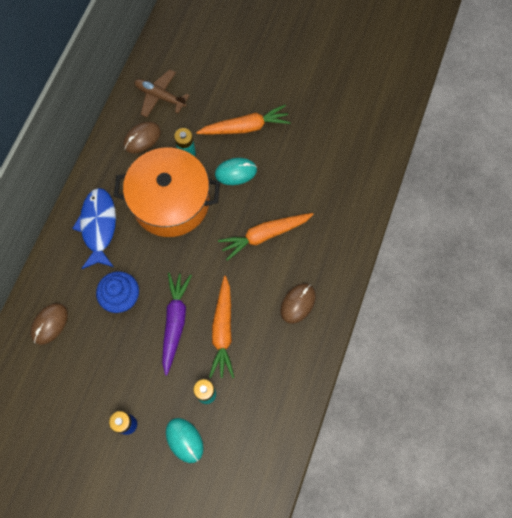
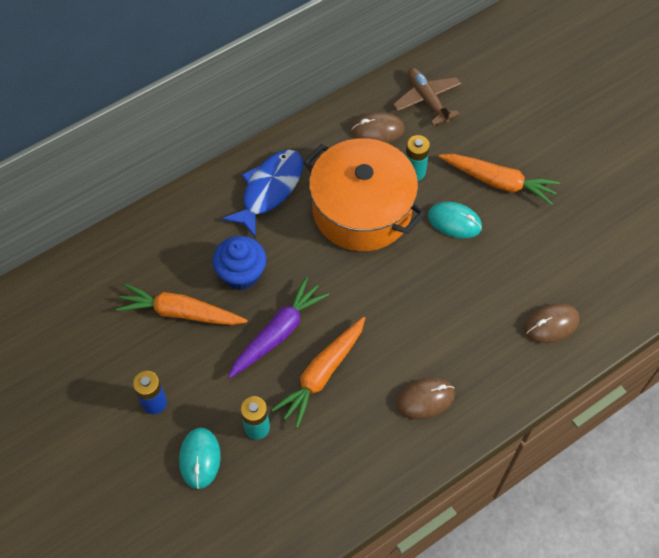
camera: 35 degrees right, 10 degrees down
(49, 324) = (152, 254): brown mouse -> brown mouse (551, 324)
(264, 235) = (439, 305): orange carrot -> orange carrot (181, 312)

